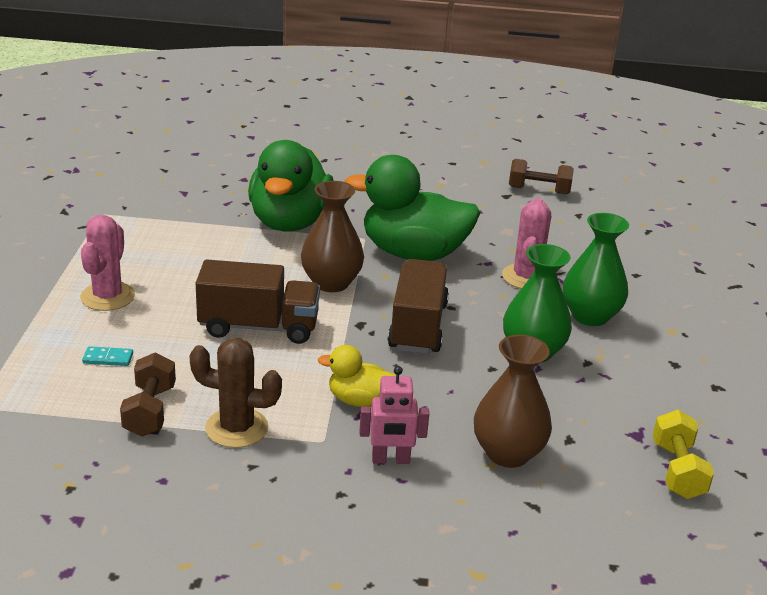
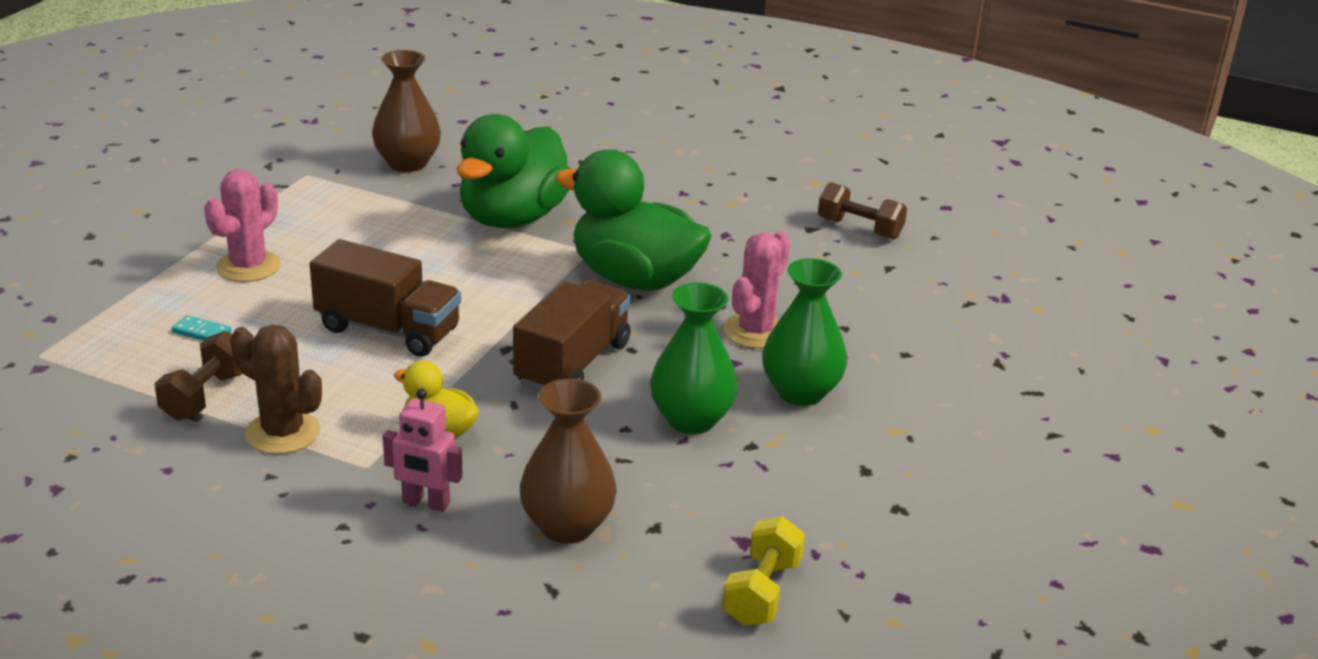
camera: 20 degrees right, 0 degrees up
(331, 283) = (508, 295): brown vase -> brown vase (407, 163)

